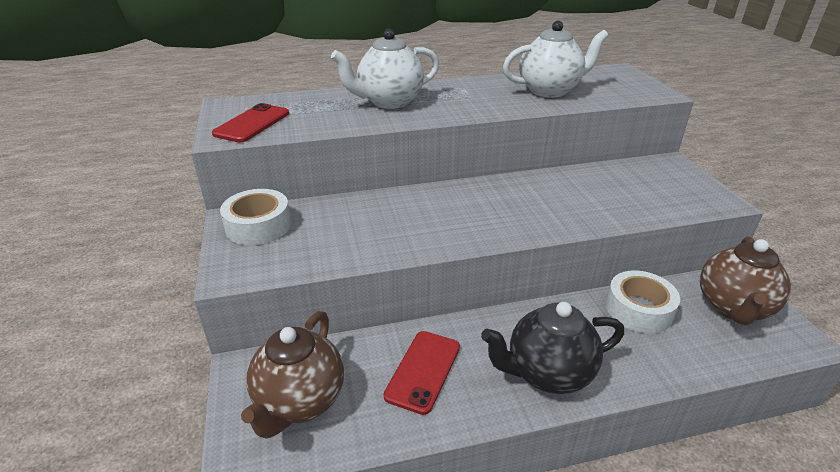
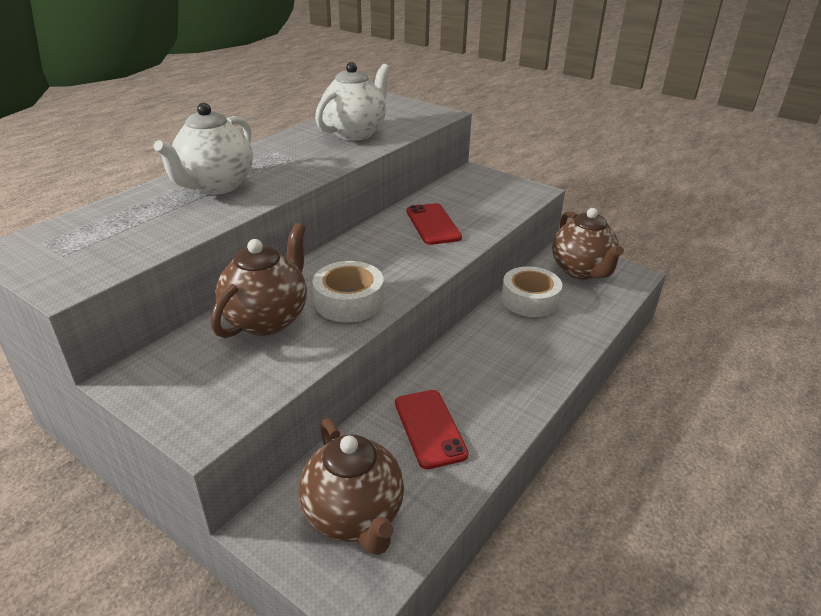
camera: 40 degrees left, 0 degrees up
(252, 124) = (84, 258): red phone -> red phone (433, 224)
(258, 226) = (171, 372): white tape -> white tape (349, 301)
(354, 217) = (267, 319): none -> brown teapot
(547, 373) = (518, 377): black teapot -> none

